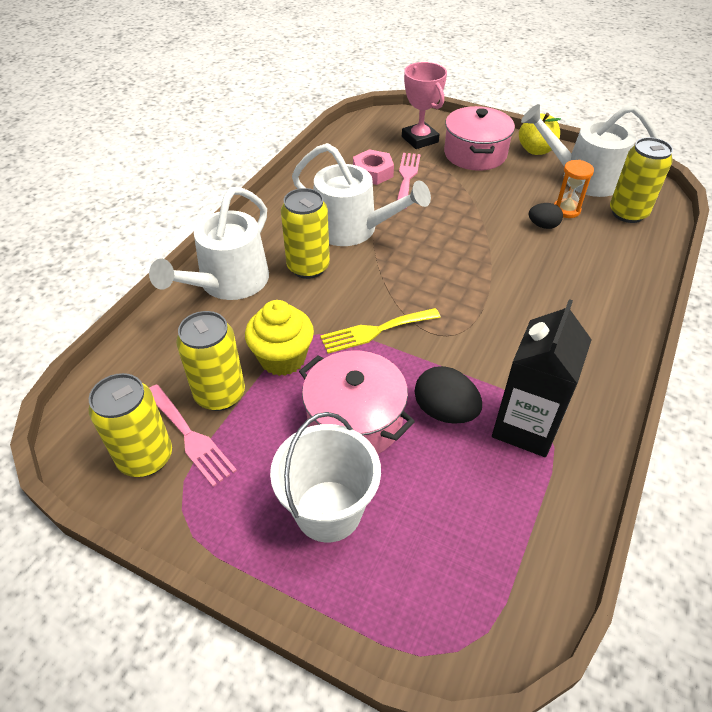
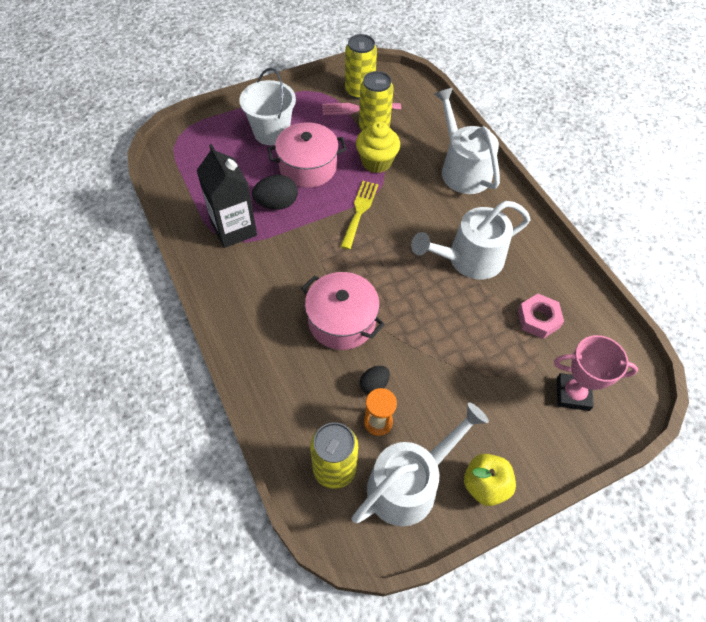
camera: 125 degrees right, 10 degrees up
(308, 267) = (446, 213): yellow can -> none
(407, 177) = (513, 338): pink fork -> none
(475, 154) = (515, 422): pink pot -> pink pot (342, 321)

